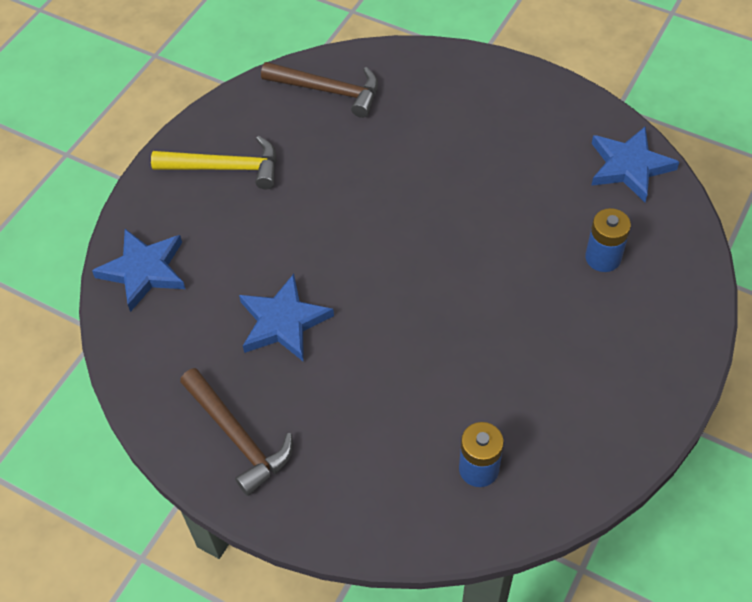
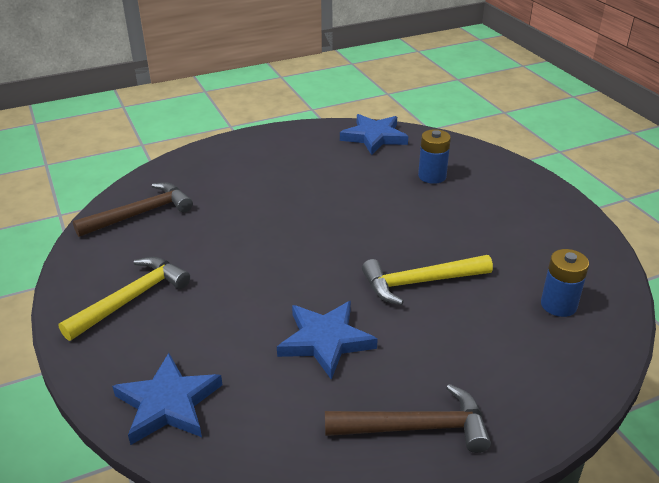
camera: 55 degrees left, 20 degrees down
(415, 344) = (420, 282): none -> yellow hammer

